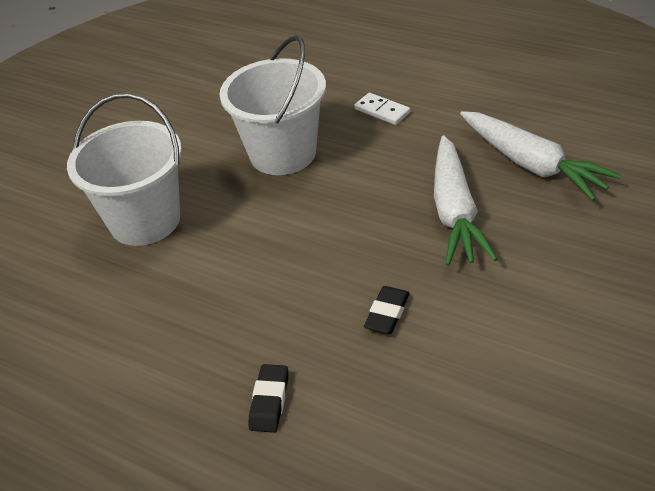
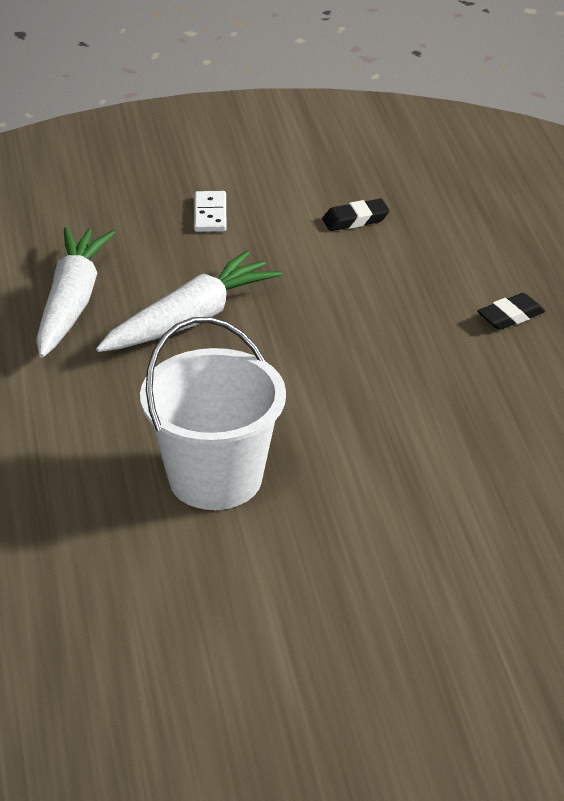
camera: 135 degrees left, 5 degrees down
(145, 221) = (426, 518): white bucket -> none
(382, 111) = (63, 442): white domino -> white domino (210, 214)
(387, 313) = (357, 302): black eraser -> black eraser (355, 220)

